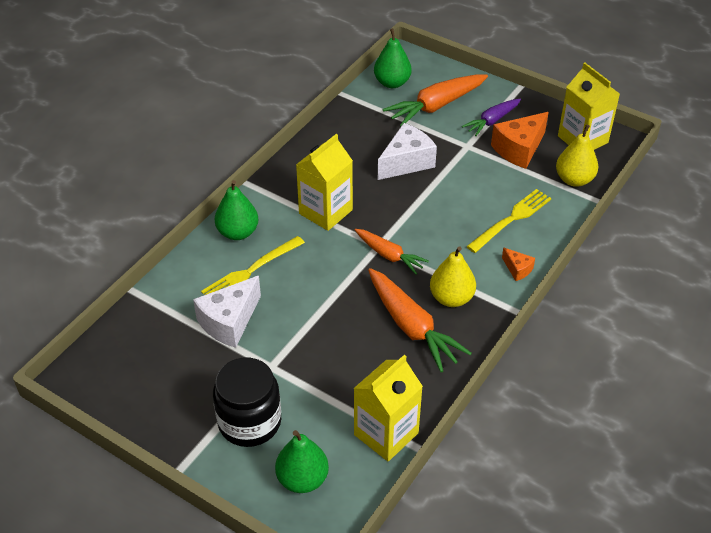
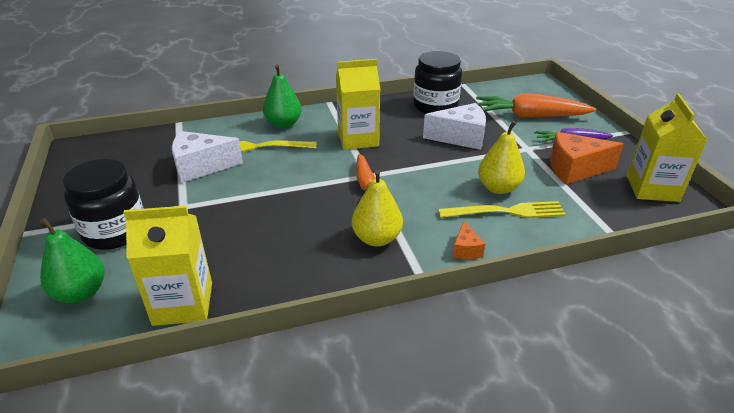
camera: 40 degrees right, 10 degrees down
(347, 135) = (435, 106): none -> black jar
(392, 83) = (510, 92): green pear -> none
(411, 326) = (316, 239): orange carrot -> none
(574, 180) = (608, 212): yellow pear -> yellow pear (498, 188)

